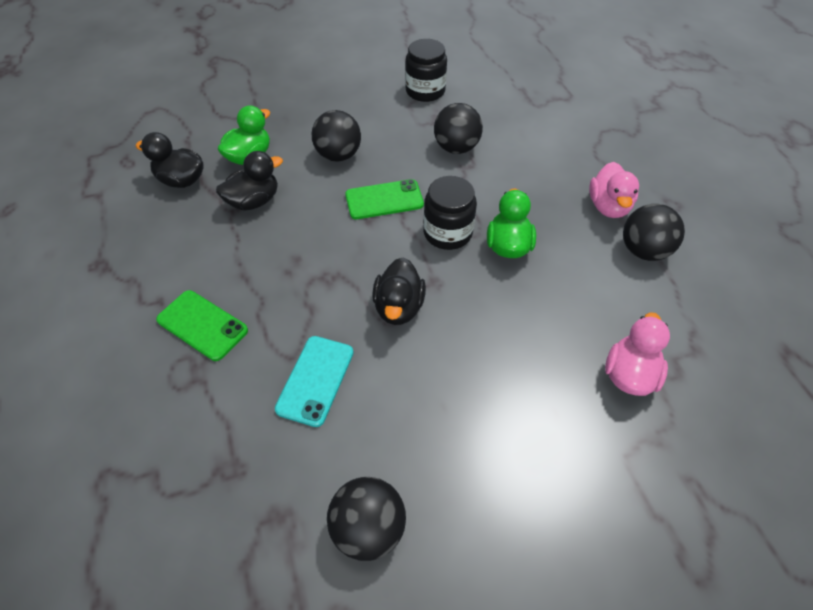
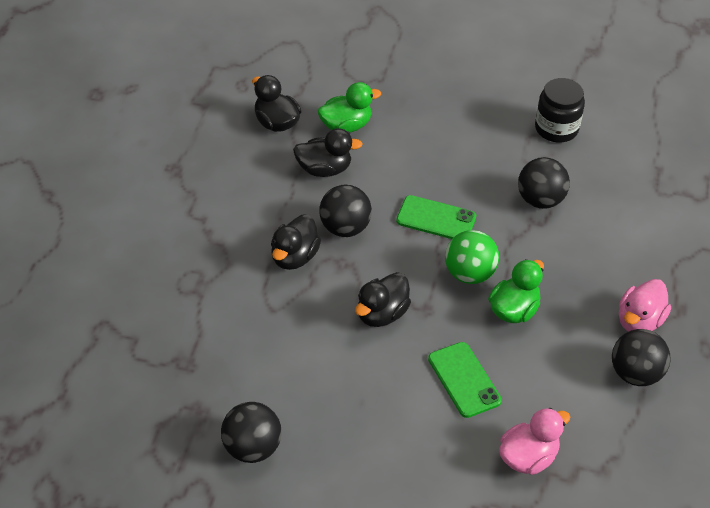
camera: 30 degrees right, 5 degrees down
(202, 325) = (223, 253): green phone -> green phone (464, 380)
(278, 294) = (294, 257): none -> black duck
(315, 380) = (280, 335): turquoise phone -> none
(338, 155) = (425, 159): black ball -> black ball (345, 228)
(447, 233) = (469, 274): black jar -> green ball

